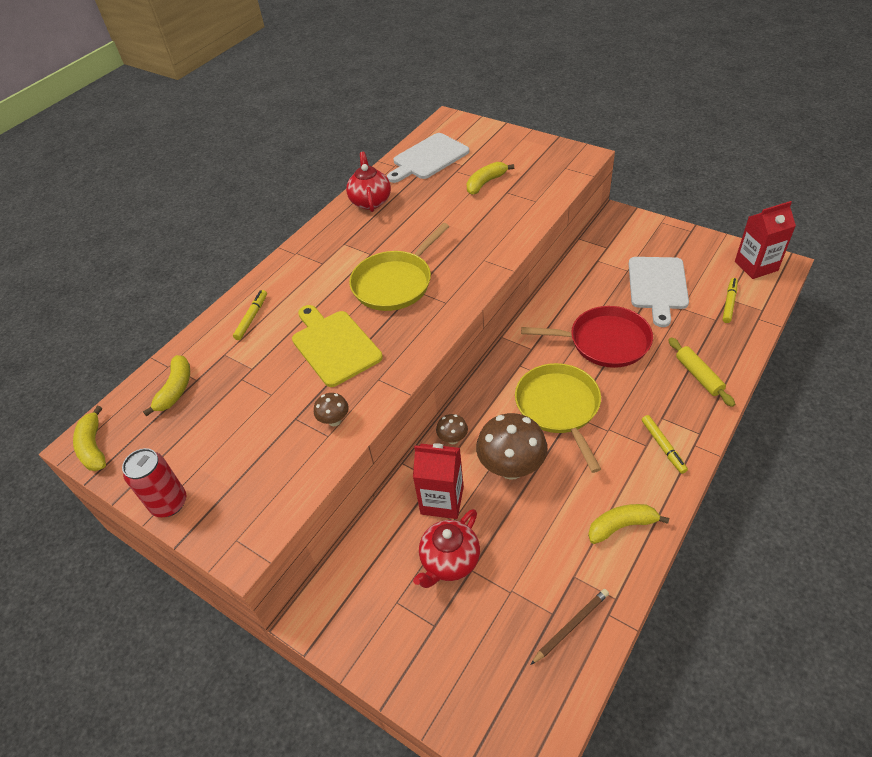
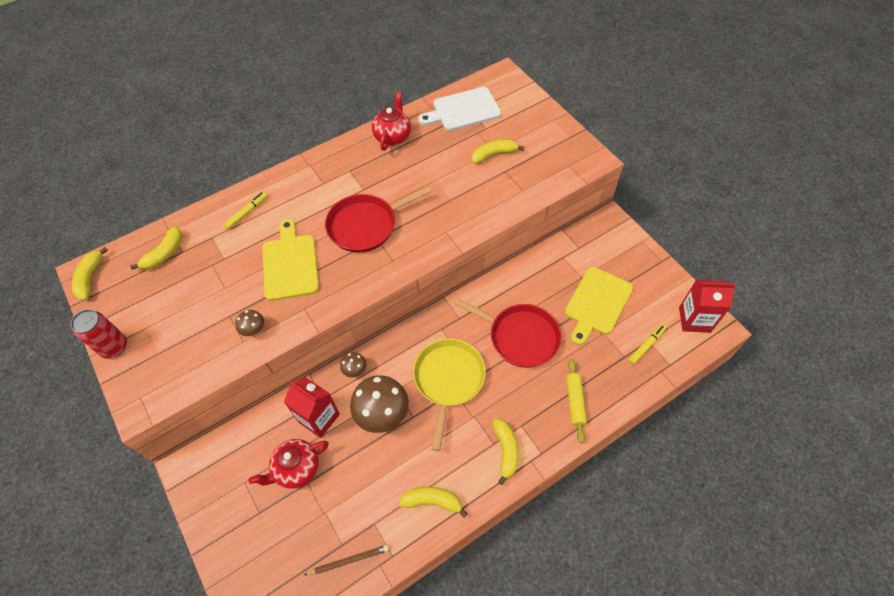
camera: 20 degrees right, 10 degrees up
(395, 283) = (366, 225): yellow pan -> red pan
(658, 286) = (597, 303): white cutting board -> yellow cutting board
(663, 446) = (506, 450): yellow marker -> yellow banana

